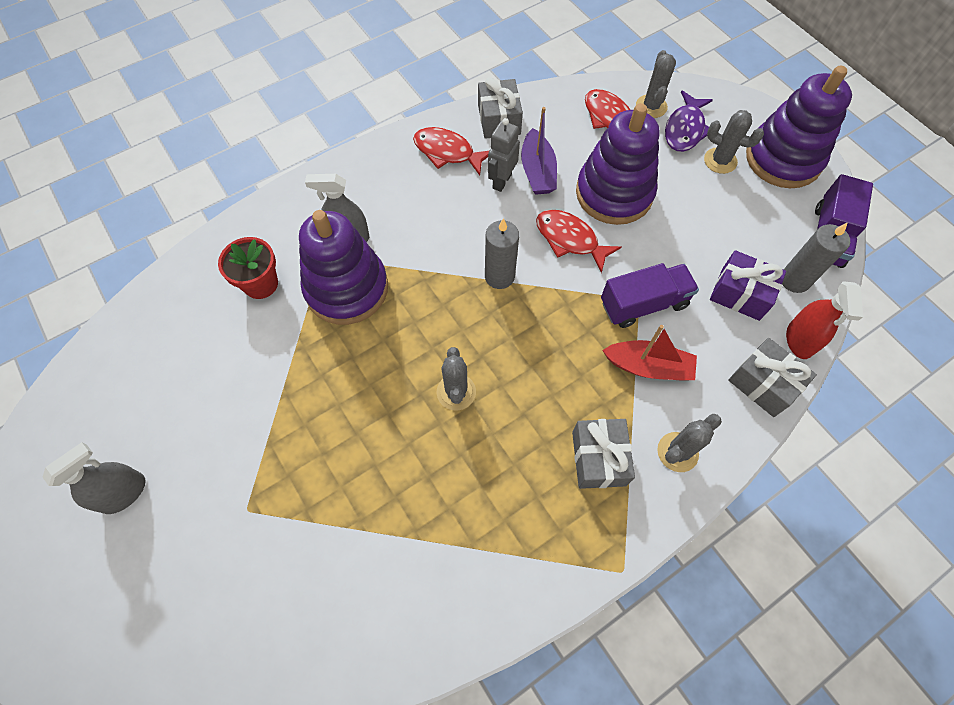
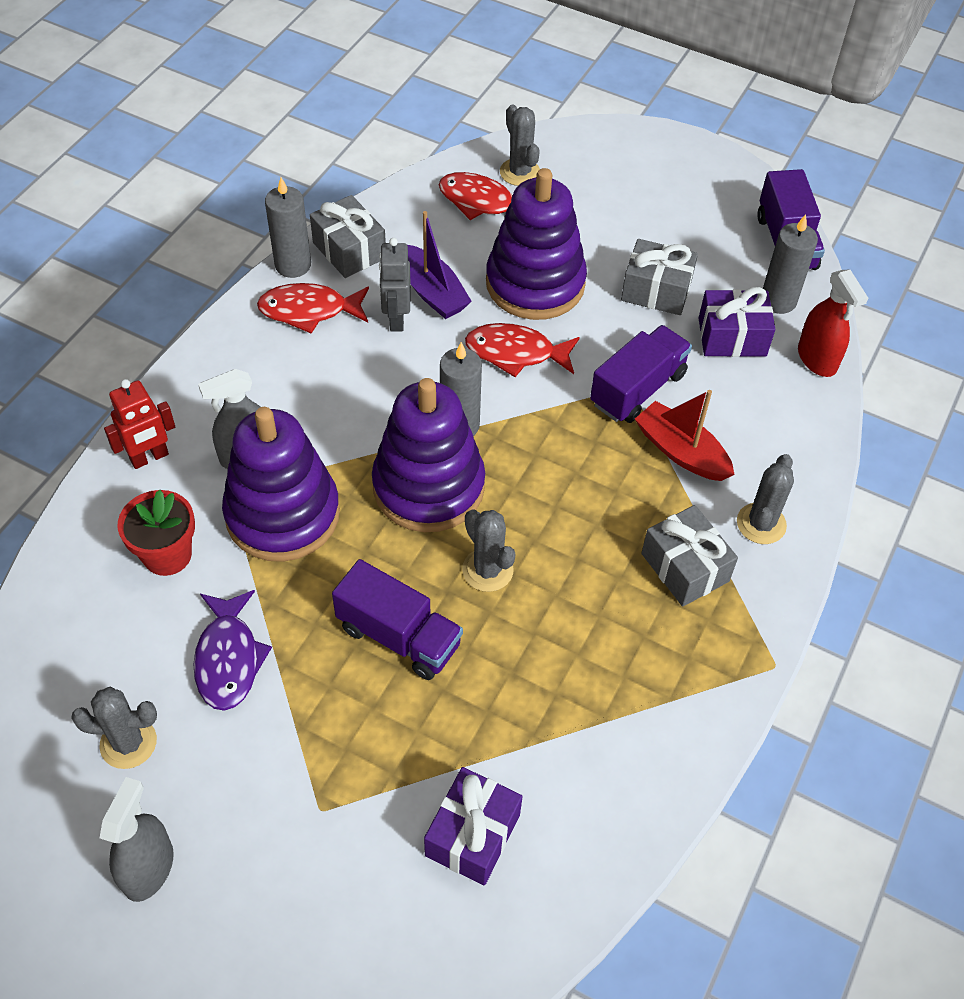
camera: 30 degrees left, 10 degrees down
(289, 213) = (149, 457): none -> red robot
(331, 583) = (472, 835): none -> purple gift
(369, 411) = (399, 636): none -> purple truck
(456, 116) = (293, 265): none -> grey candle
(648, 367) = (681, 451): red boat -> red boat turned 120 degrees counterclockwise
(685, 129) = (572, 184): purple fish -> purple fish (228, 659)
(720, 161) = (630, 205): grey cactus -> grey cactus (128, 743)
(763, 384) = (806, 418): grey gift -> grey gift (656, 291)
(783, 159) = (695, 179): purple stacking toy -> purple stacking toy (428, 486)

